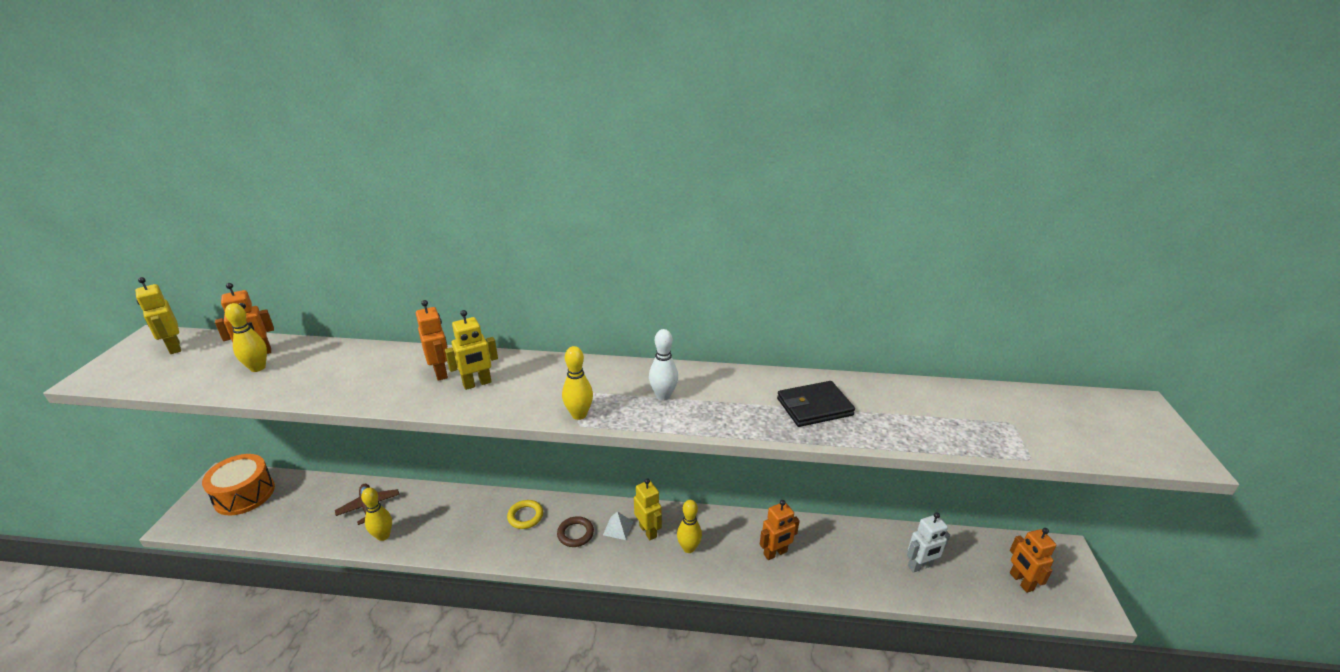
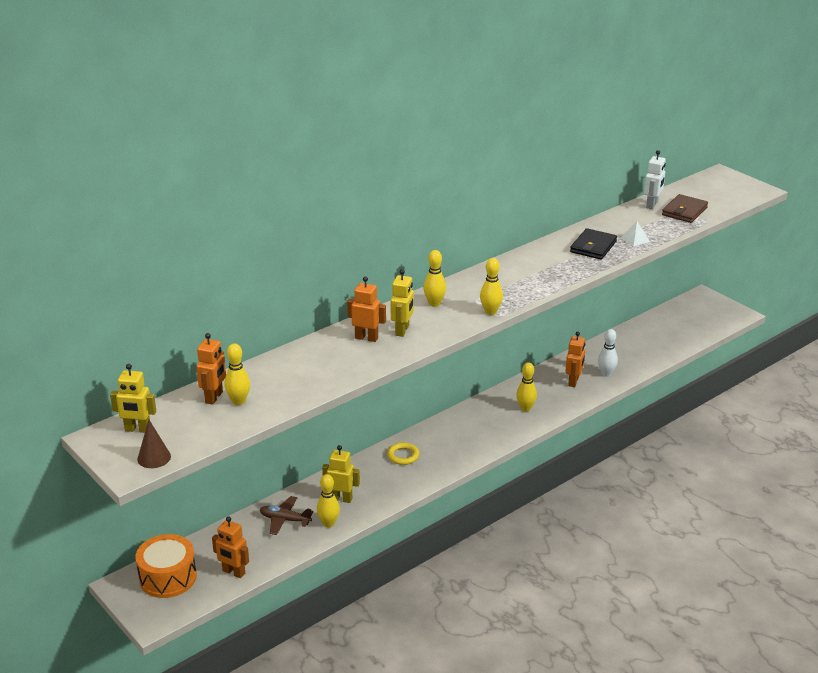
camera: 45 degrees left, 0 degrees up
(124, 376) = (154, 457): none -> brown cone
(552, 375) = (434, 303): none -> yellow bowling pin
(575, 534) = (450, 443): brown ring -> none
(618, 528) = (470, 425): white pyramid -> white pyramid (635, 239)
(648, 531) = (490, 415): yellow robot -> yellow robot (341, 499)
(663, 396) = (514, 281): white bowling pin -> white bowling pin (606, 374)
(920, 566) = (649, 343): white robot -> white robot (652, 205)
(1009, 426) = (684, 211): none -> brown wallet
(1021, 581) = (699, 322): orange robot -> orange robot (233, 572)

